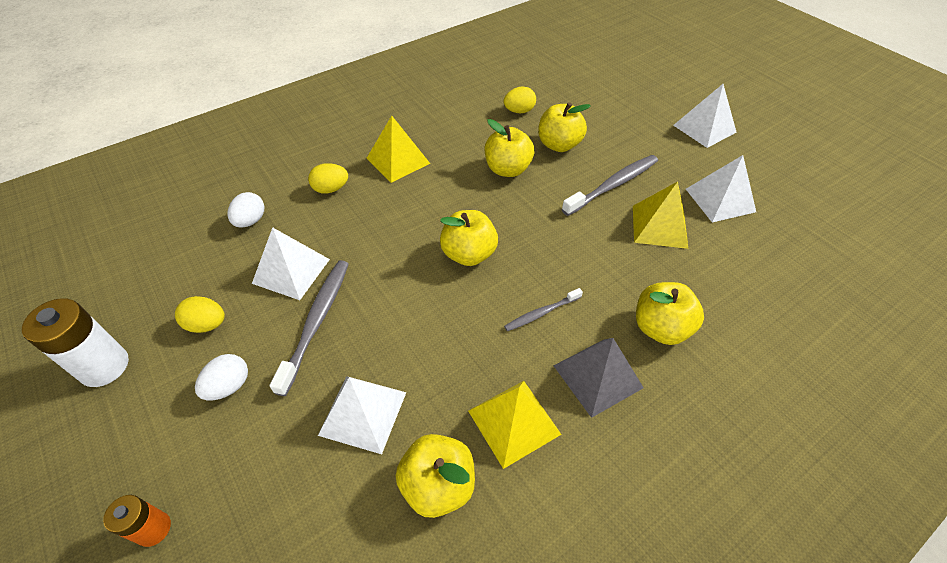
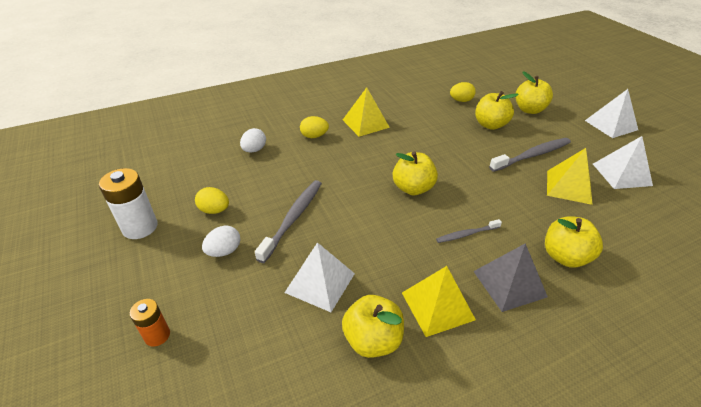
camera: 10 degrees right, 10 degrees down
(291, 271) = (279, 184): white pyramid -> none
(507, 169) = (448, 137): yellow apple -> yellow apple (529, 110)

